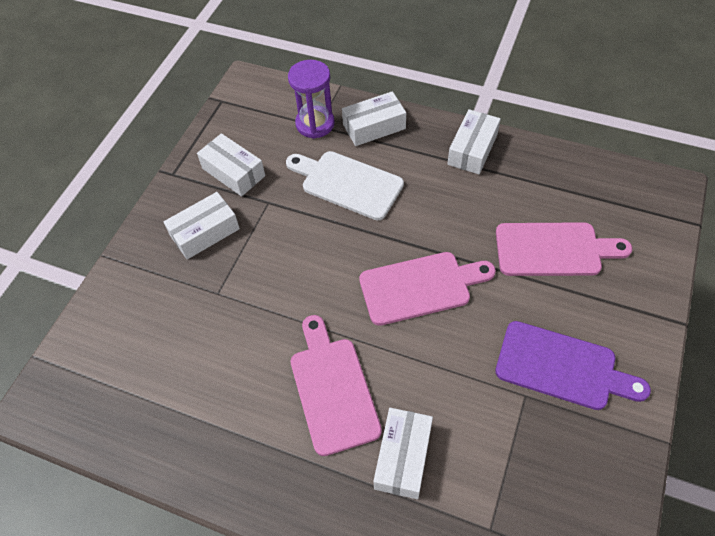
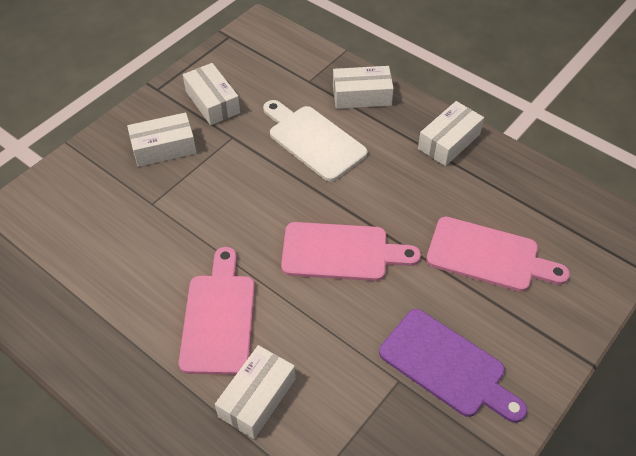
camera: 15 degrees right, 5 degrees down
(315, 124) = (306, 79): purple hourglass -> none

